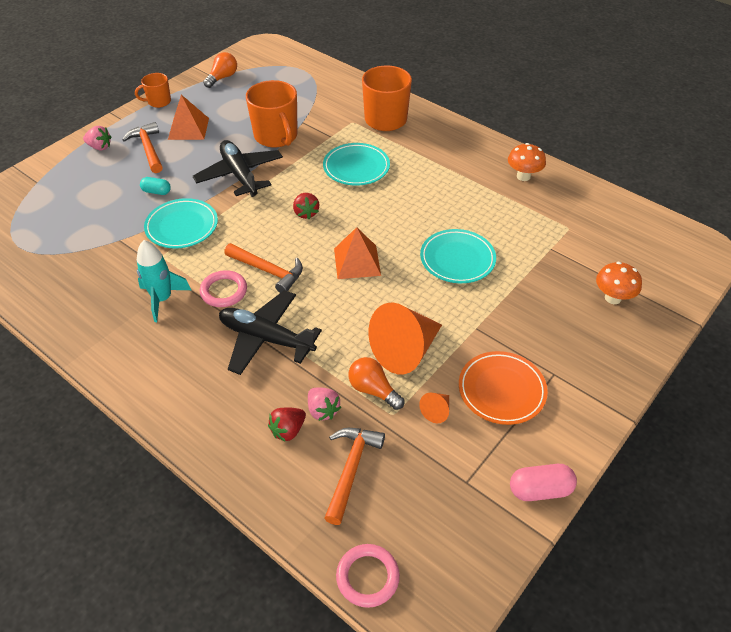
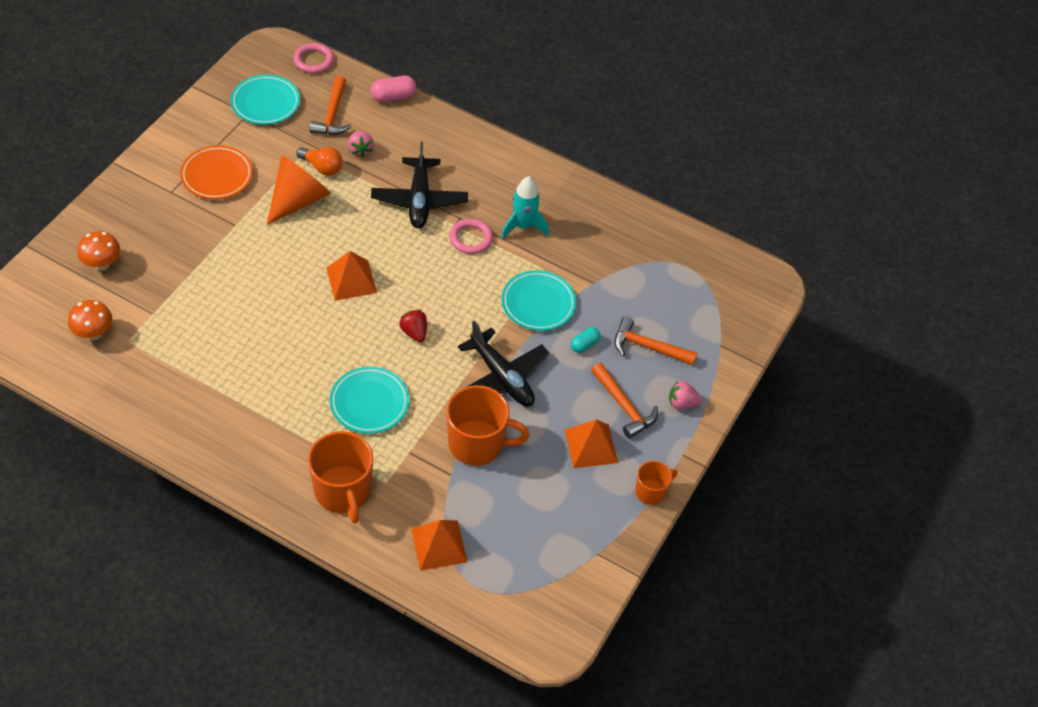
camera: 165 degrees right, 5 degrees up
(156, 192) = (584, 345): turquoise capsule -> turquoise capsule turned 45 degrees counterclockwise
(222, 78) = (585, 553): orange light bulb -> none
(266, 338) = (419, 200): black plane -> black plane turned 75 degrees clockwise
(268, 271) = (435, 262): orange hammer -> orange hammer (647, 347)
(276, 136) = (477, 444): orange mug -> orange mug turned 135 degrees clockwise
(288, 430) = (384, 135): red strawberry -> none
(322, 89) = (439, 545): none -> orange pyramid
(323, 410) = (360, 150): pink strawberry -> pink strawberry turned 150 degrees counterclockwise
(436, 411) = (270, 156): orange cone -> none
(457, 259) = (251, 292): turquoise plate -> turquoise plate (265, 103)
(523, 176) = (169, 409): orange mushroom -> orange mushroom (93, 333)
(540, 490) = (195, 113): pink capsule -> pink capsule (393, 97)

